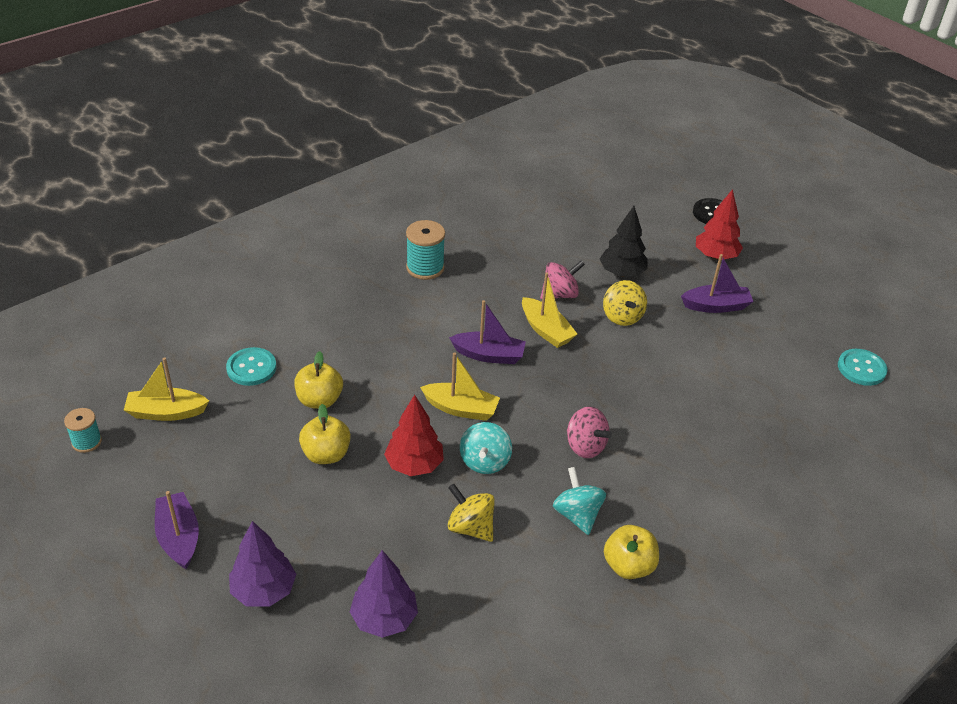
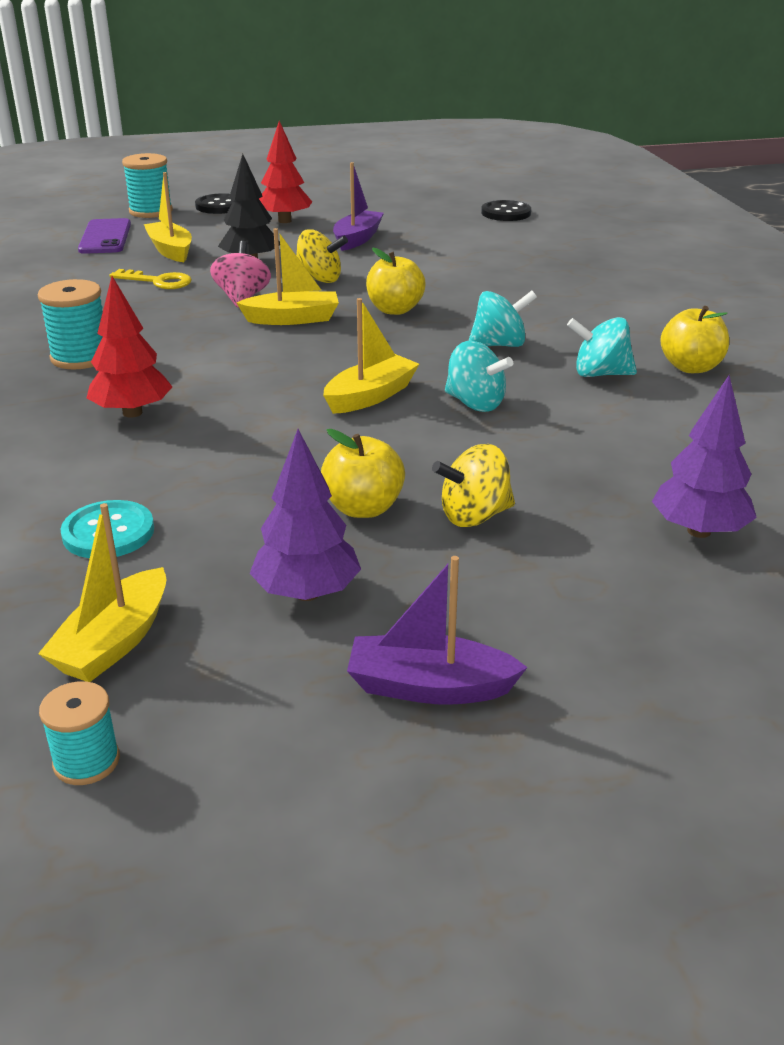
camera: 60 degrees left, 10 degrees down
(264, 591) = (597, 621): purple tree -> purple tree (307, 593)
(319, 400) = (247, 489): yellow apple -> yellow apple (395, 310)
(414, 465) = (441, 448): red tree -> red tree (132, 413)
(470, 527) = (577, 437): yellow spinning top -> yellow spinning top (474, 516)
(489, 355) = (295, 358): purple boat -> none
(554, 247) = (158, 281): none -> yellow key
(585, 446) = (499, 345): pink spinning top -> turquoise spinning top
(604, 191) = (105, 237): none -> purple phone
(609, 229) = (170, 250): none -> yellow boat
(669, 188) = (151, 211): none -> turquoise spool
(861, 368) = (506, 213): turquoise button -> black button

